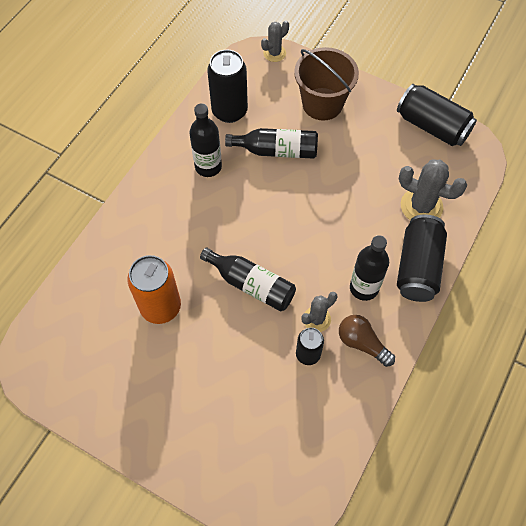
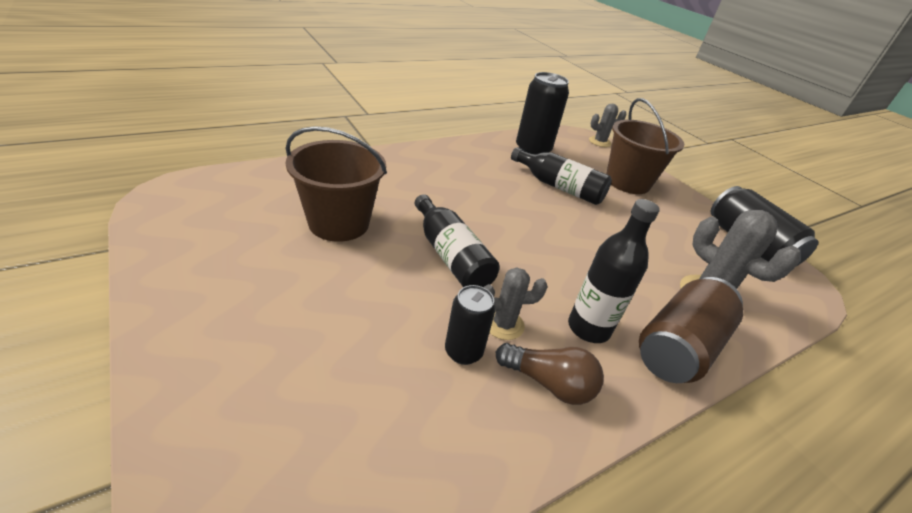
camera: 25 degrees right, 25 degrees down
(160, 307) = (339, 223): orange can -> brown bucket
(208, 167) = (483, 167): black bottle -> none
(362, 343) = (548, 383): brown light bulb -> brown light bulb turned 135 degrees clockwise
(417, 267) = (678, 347): black can -> brown can

